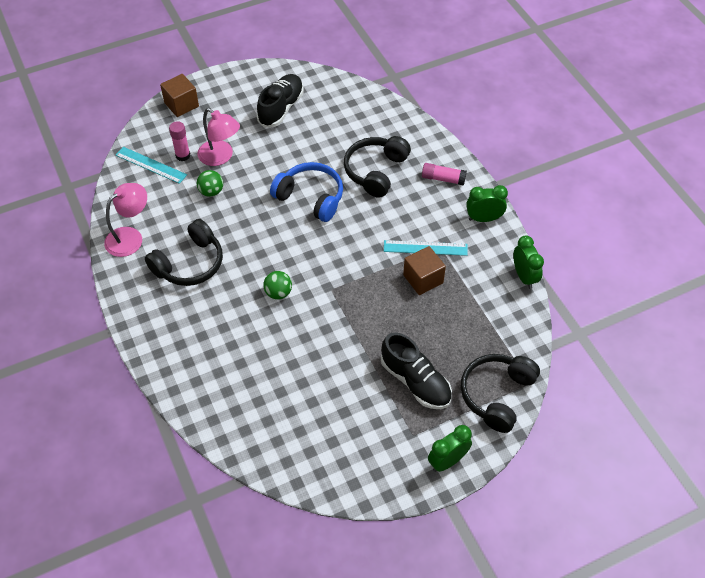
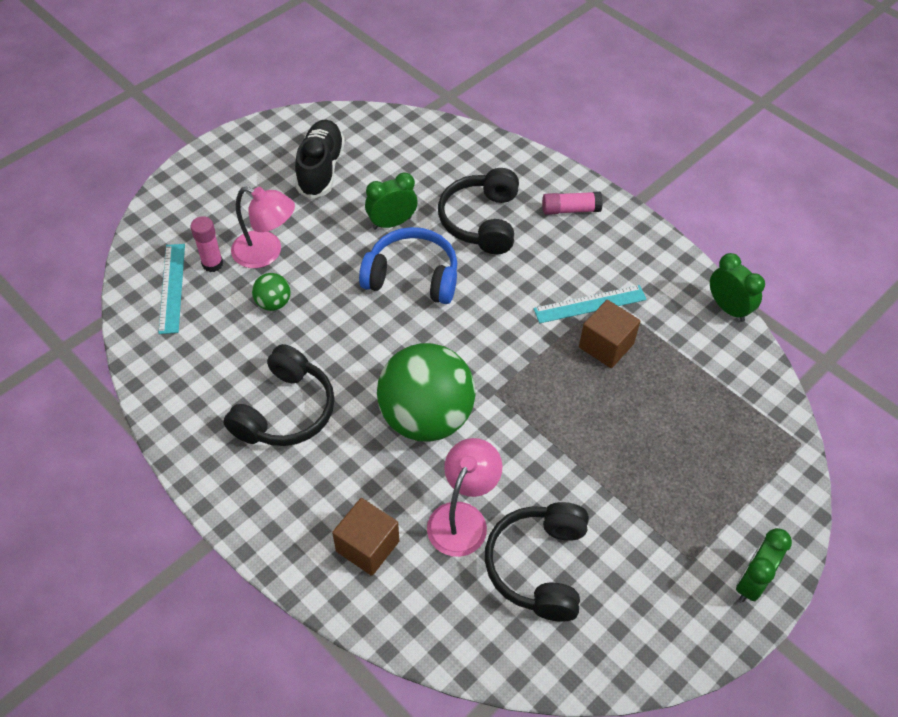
camera: 20 degrees left, 0 degrees up
(130, 237) = (184, 396): pink lamp -> pink lamp (462, 518)
(151, 165) = (172, 288): turquoise ruler -> turquoise ruler turned 75 degrees clockwise
(181, 105) = (181, 195): brown cube -> brown cube (367, 546)
(278, 293) = (426, 417): green ball -> green ball, size x2.35
(415, 381) = (660, 486): black shoe -> none
(484, 219) = (644, 247): green clock -> green clock (392, 223)
(497, 395) = (769, 472): black headphones -> black headphones (539, 566)

